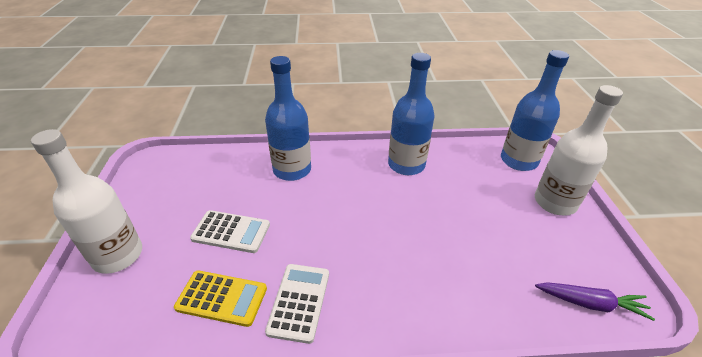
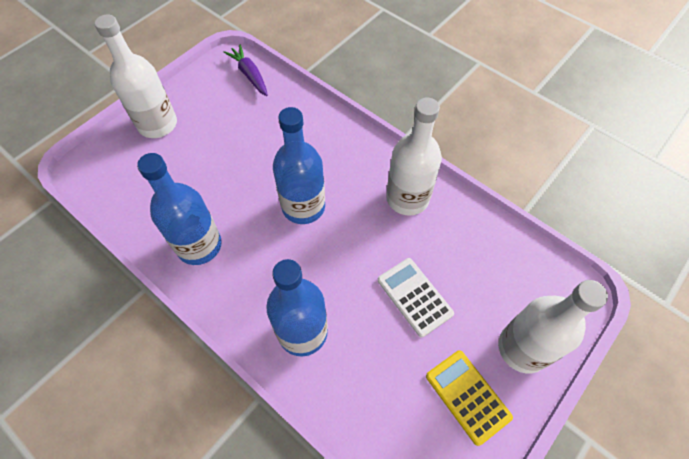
camera: 135 degrees left, 20 degrees up
(222, 298) = (457, 240): yellow calculator -> yellow calculator (467, 396)
(299, 302) = (407, 198): white calculator -> white bottle
(518, 161) = (112, 170): blue bottle -> blue bottle (303, 206)

